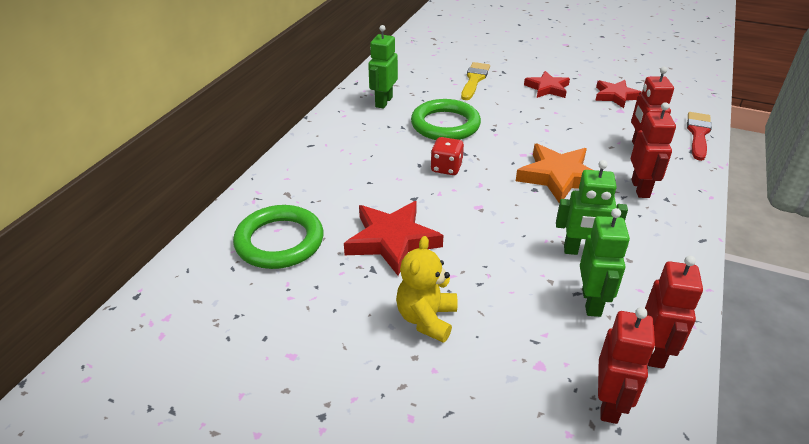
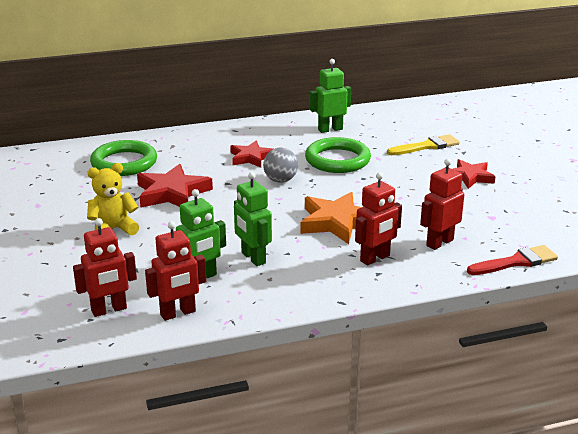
camera: 50 degrees right, 10 degrees down
(446, 168) = (280, 180): red dice -> grey ball
(616, 96) = (515, 208): red star -> red star (251, 157)

